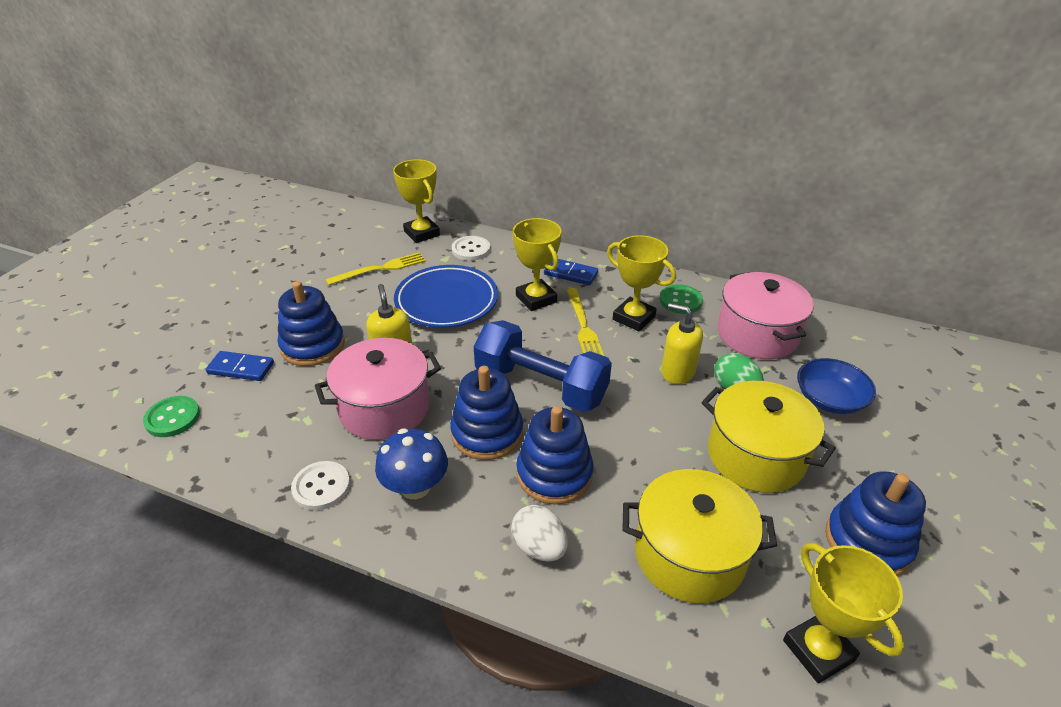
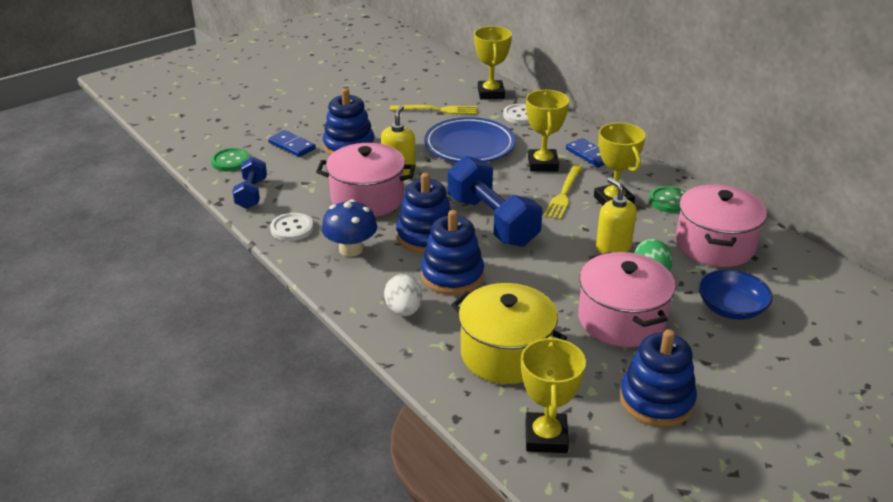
camera: 30 degrees right, 5 degrees down
(233, 456) = (251, 193): none -> blue dumbbell
(756, 456) = (621, 319): yellow pot -> pink pot

